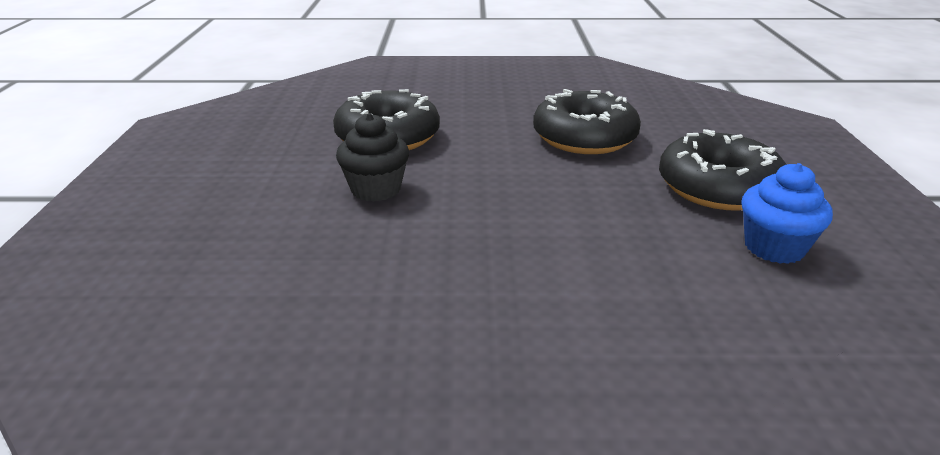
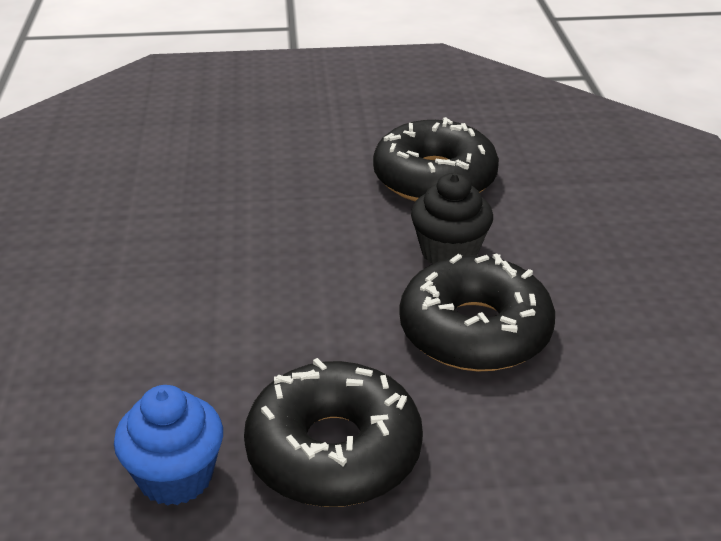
camera: 85 degrees right, 5 degrees up
(376, 189) = (306, 185): black cupcake -> black cupcake (449, 252)

